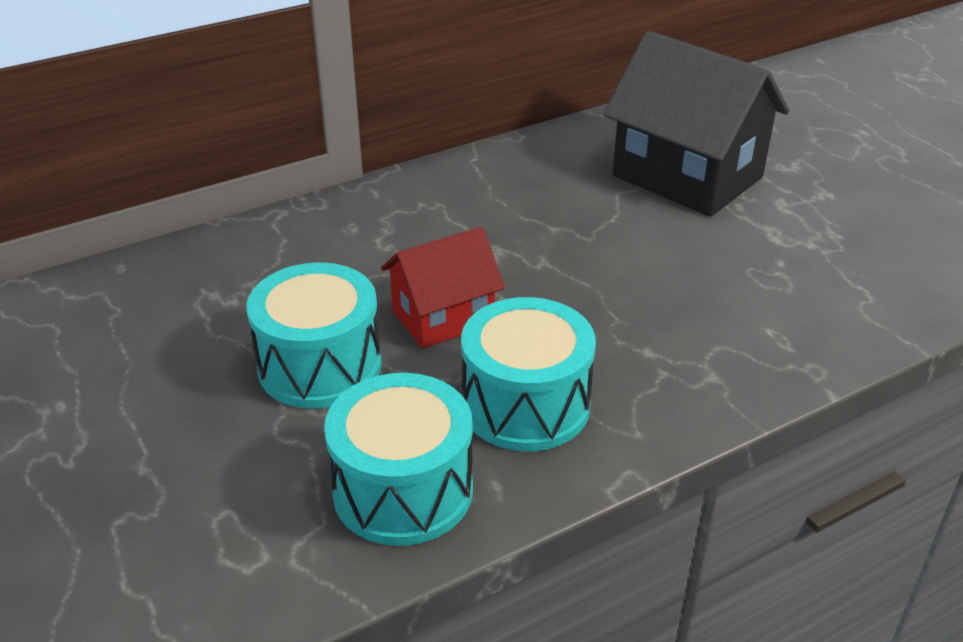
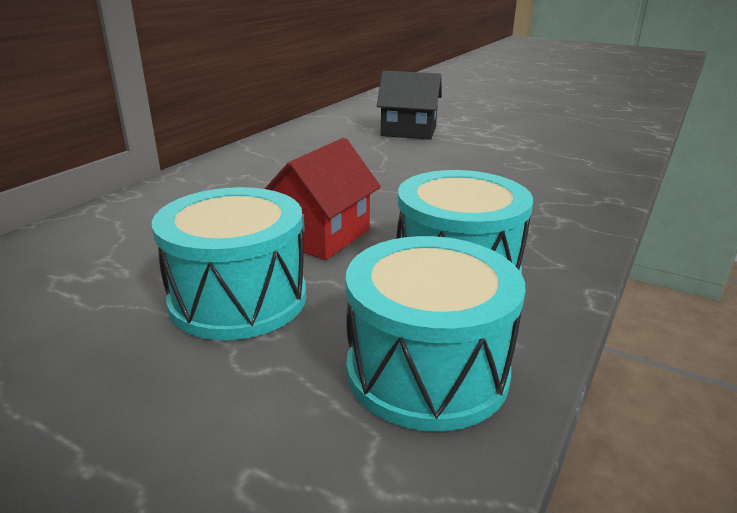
camera: 30 degrees left, 10 degrees down
(687, 176) = (408, 131): black house -> black house, size x0.58

